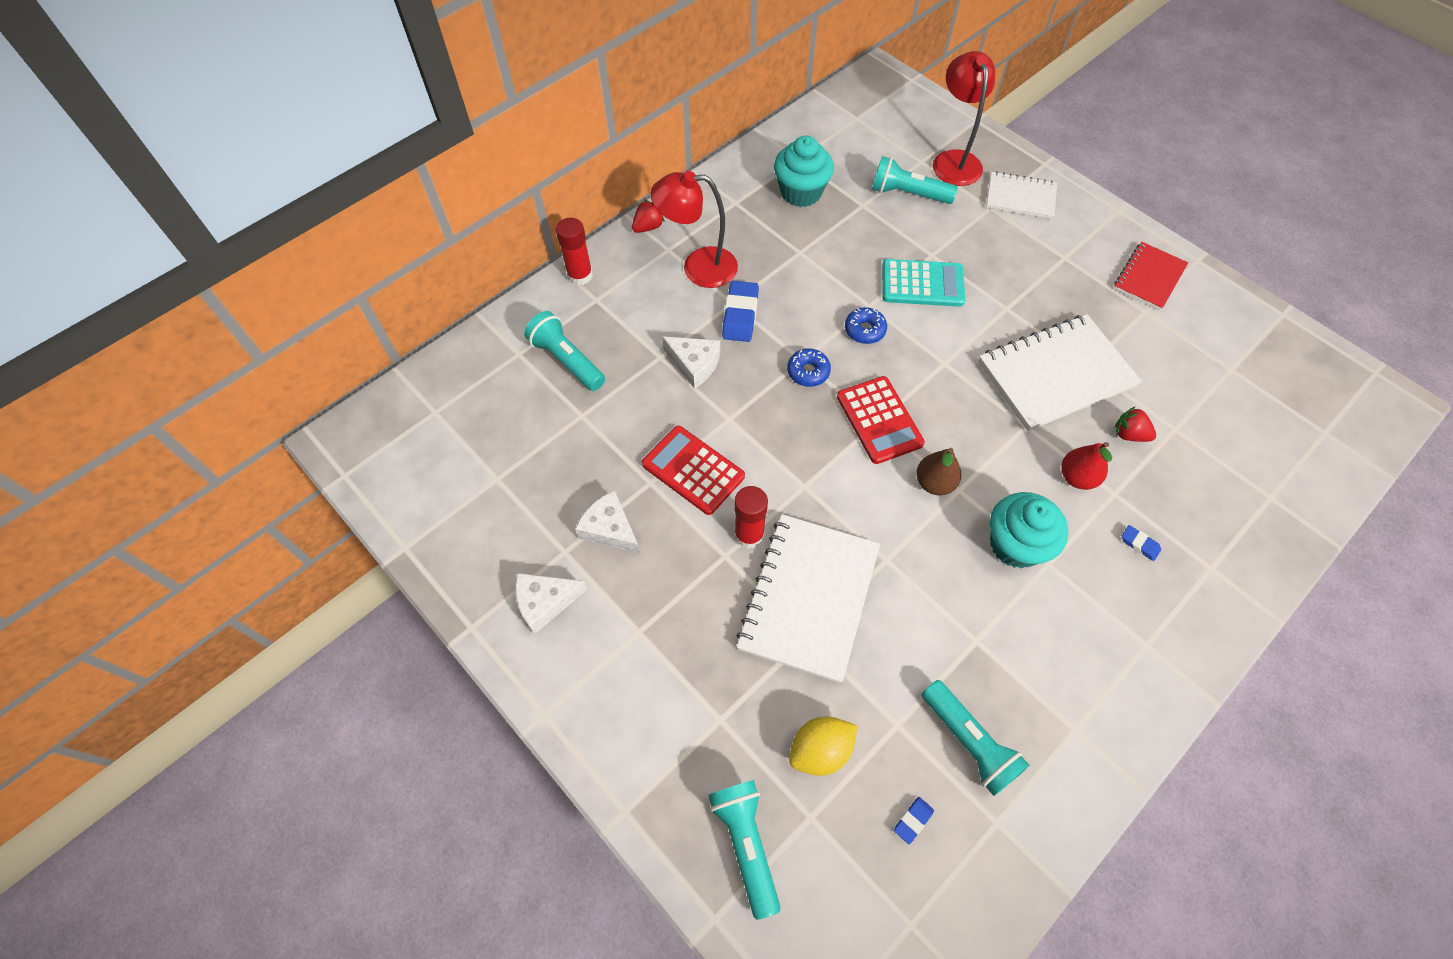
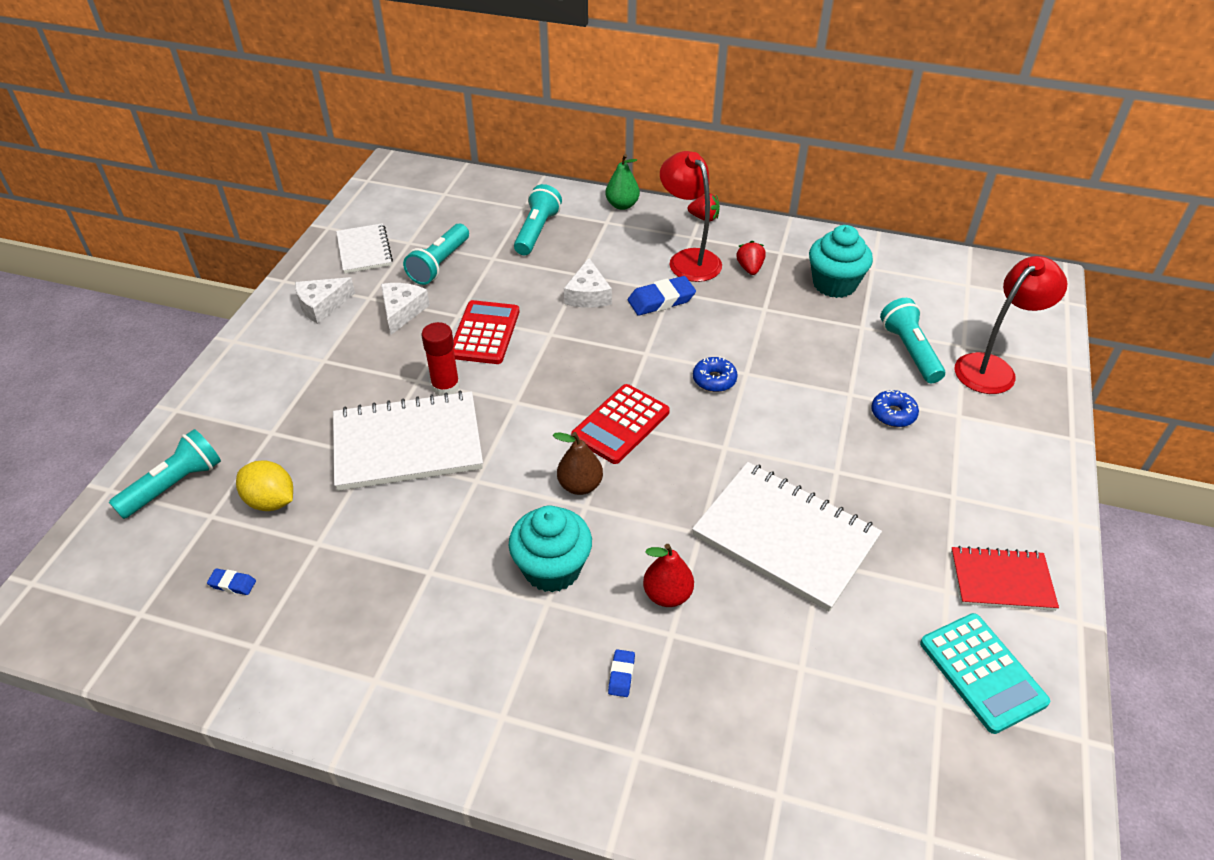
camera: 60 degrees right, 15 degrees down
(545, 602) = (322, 305): white cheese -> white cheese turned 75 degrees counterclockwise
(580, 275) = (622, 205): red glue stick -> green pear
(808, 372) = (636, 361): blue donut -> blue donut (893, 414)
(922, 284) = (806, 399): turquoise calculator -> turquoise calculator (982, 672)
(969, 742) = (323, 600): turquoise flashlight -> turquoise flashlight (439, 264)
(1020, 197) = (999, 434): white notebook -> white notebook (364, 250)
(1129, 434) = (758, 625): red strawberry -> red strawberry (750, 268)

